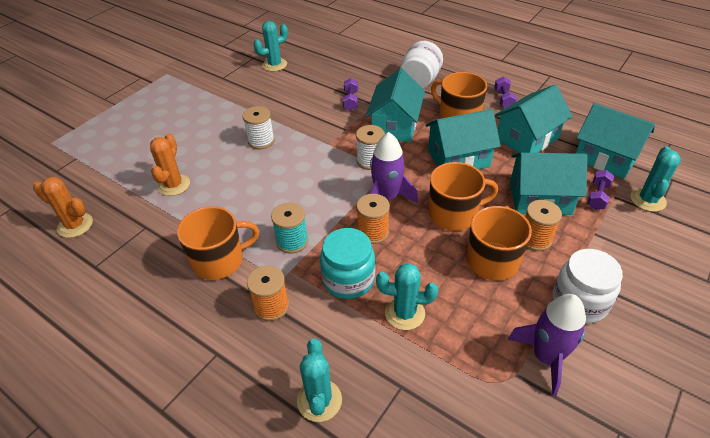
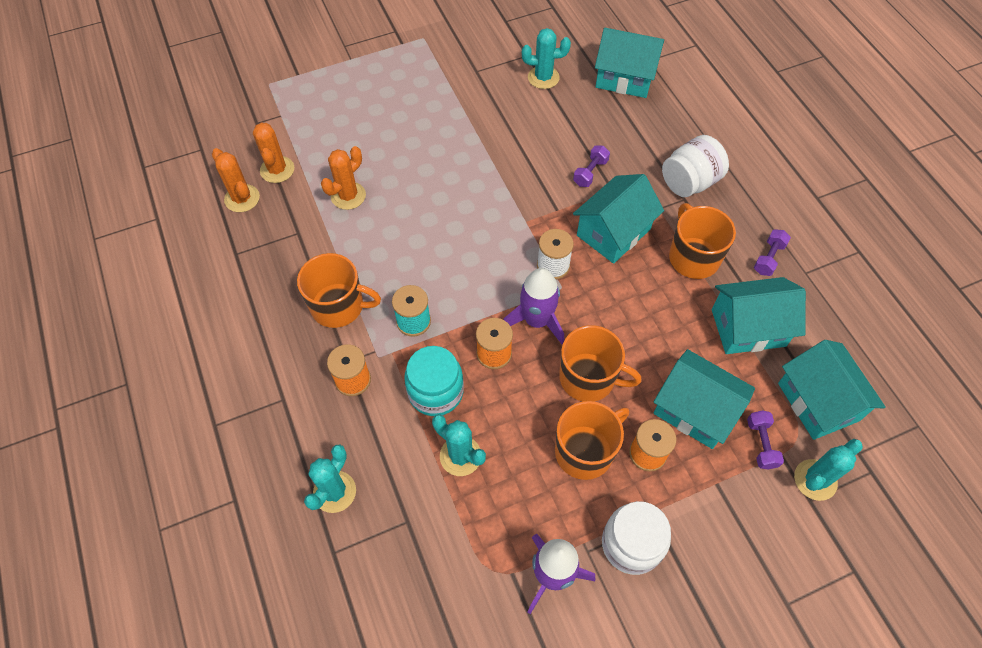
camera: 30 degrees right, 15 degrees up
(96, 193) = (277, 170): none -> orange cactus
(261, 141) = (461, 182): white spool -> none
(458, 158) = (648, 312): turquoise house -> turquoise house (624, 78)
(597, 196) = (761, 444): purple dumbbell -> purple dumbbell turned 60 degrees counterclockwise

